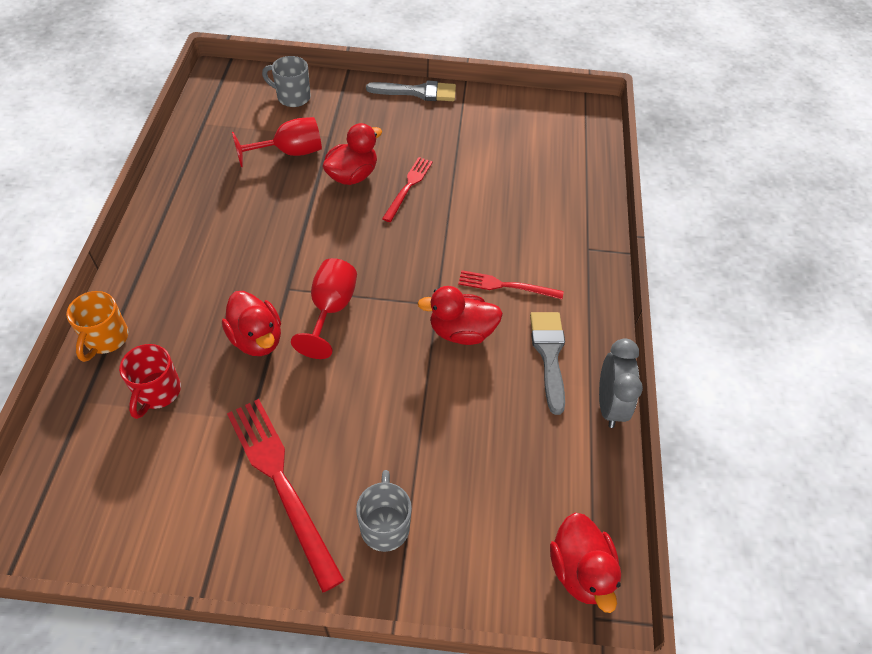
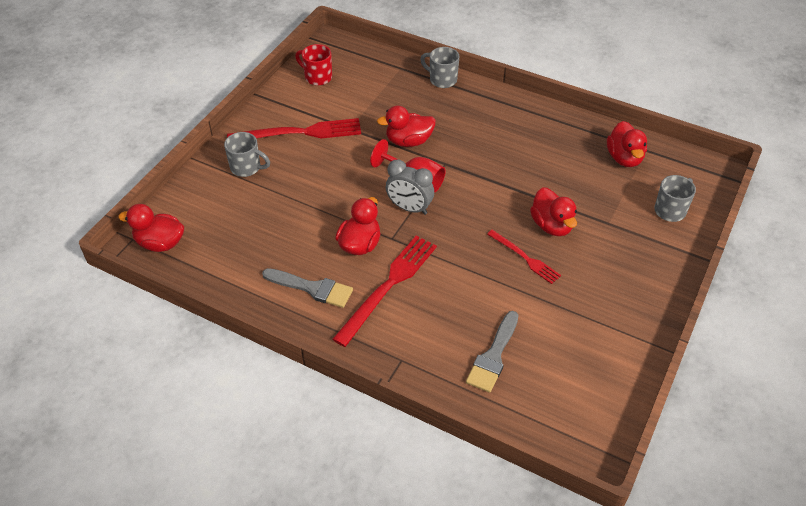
camera: 115 degrees right, 5 degrees down
(106, 339) = (442, 79): orange mug -> grey mug
(157, 392) = (390, 95): red mug -> red mug (317, 77)
(223, 137) = (624, 158): none -> red duck
(290, 153) = (593, 193): red goblet -> none
(418, 92) = (660, 304): grey brush -> grey brush (493, 356)
(506, 286) = (388, 286): red fork -> red fork, size x1.73
(609, 405) = (251, 307): grey clock -> grey clock (409, 208)

